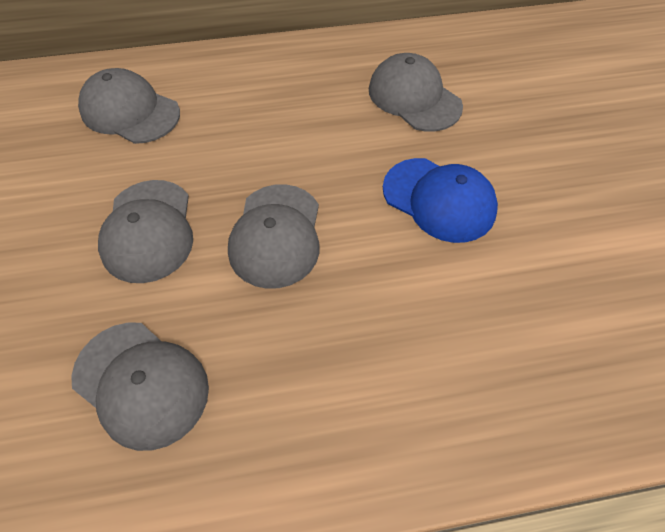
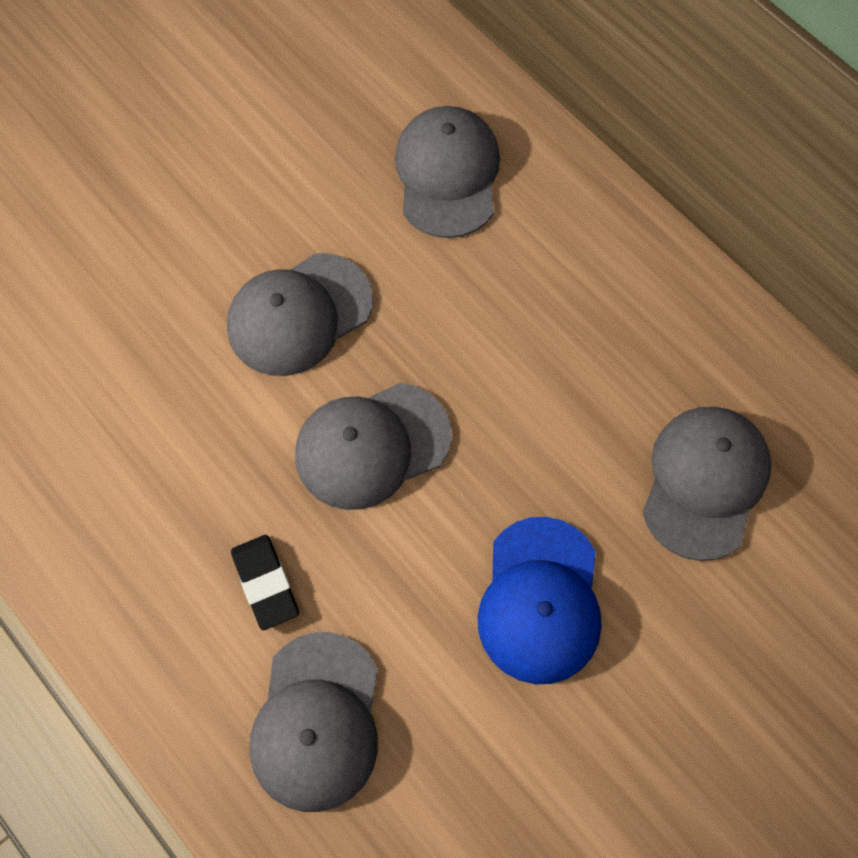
camera: 60 degrees right, 10 degrees up
(141, 384) = (133, 430): grey cap -> grey cap (317, 721)
(330, 349) = (265, 583): none -> black eraser

